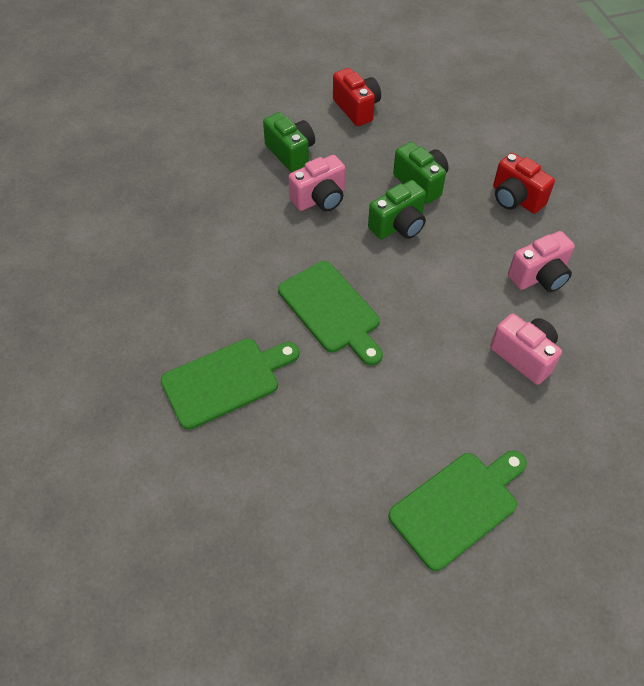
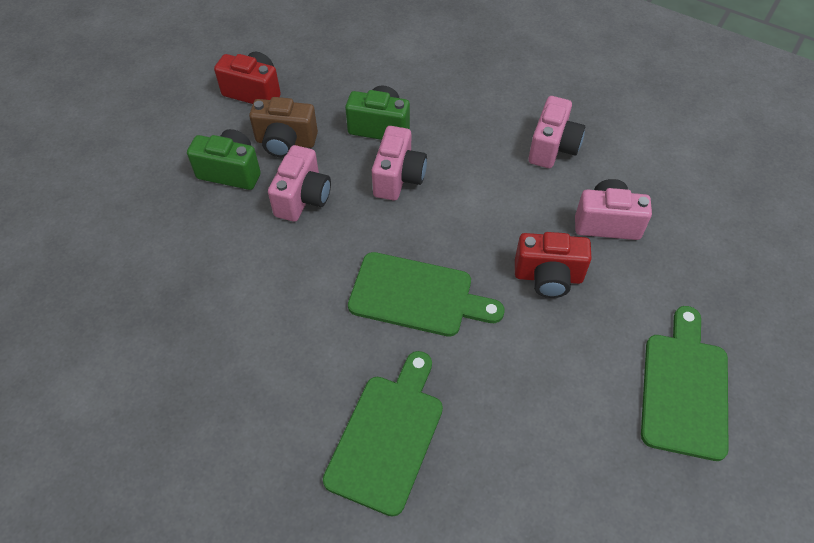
camera: 40 degrees left, 0 degrees up
(345, 155) = (285, 142): none -> brown camera
(398, 226) = (398, 178): green camera -> pink camera
(515, 199) = (470, 93): red camera -> red camera (548, 277)

